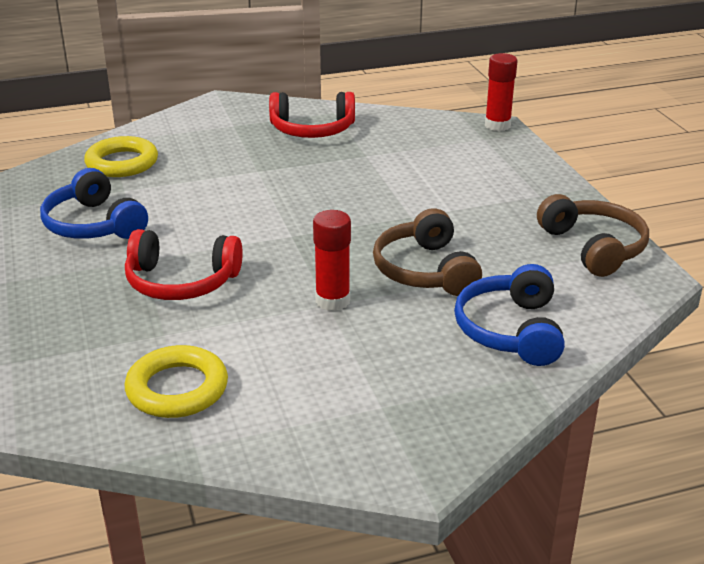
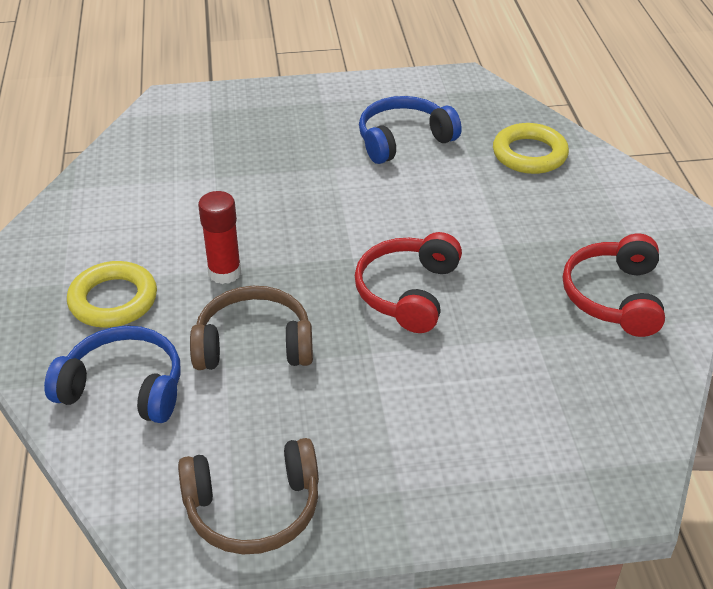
camera: 100 degrees right, 10 degrees up
(177, 388) = (141, 181): yellow ring -> yellow ring (113, 300)
(181, 282) = (289, 186): red headphones -> red headphones (408, 292)
(497, 125) = (631, 497): red glue stick -> none

